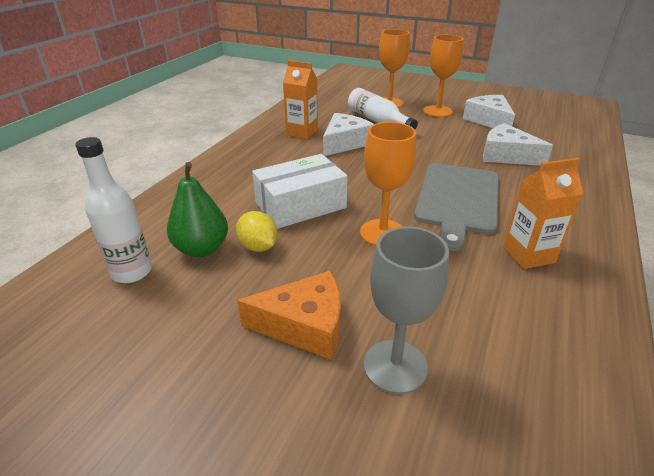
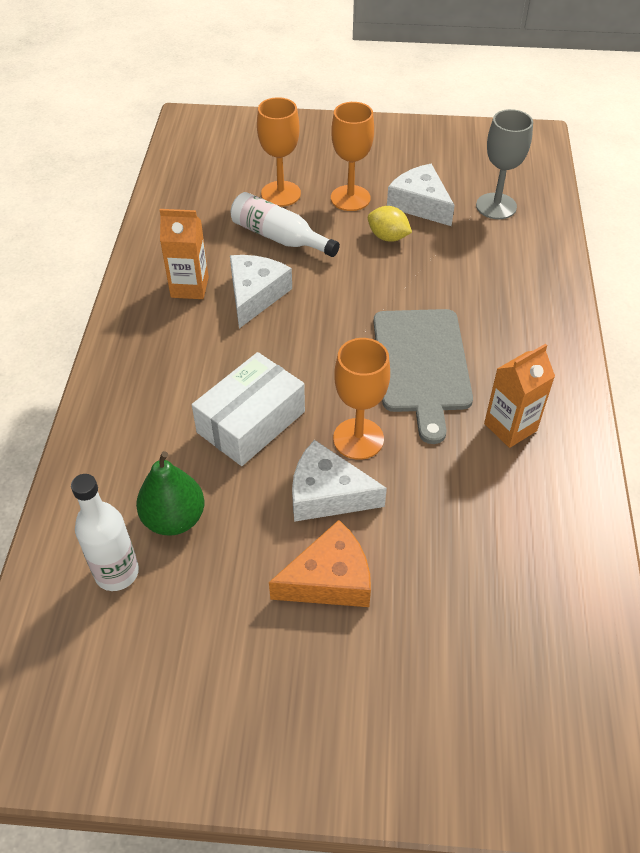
camera: 20 degrees left, 15 degrees up
(258, 247) = (234, 497): yellow lemon -> yellow lemon (388, 237)
(395, 366) = (426, 595): grey goblet -> grey goblet (496, 206)
(506, 155) = (456, 272): white cheese -> white cheese (327, 494)

